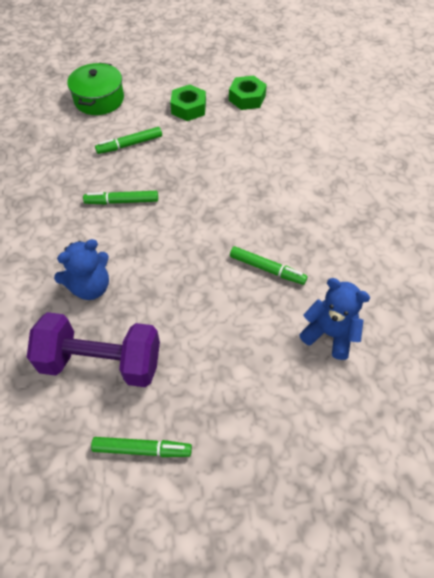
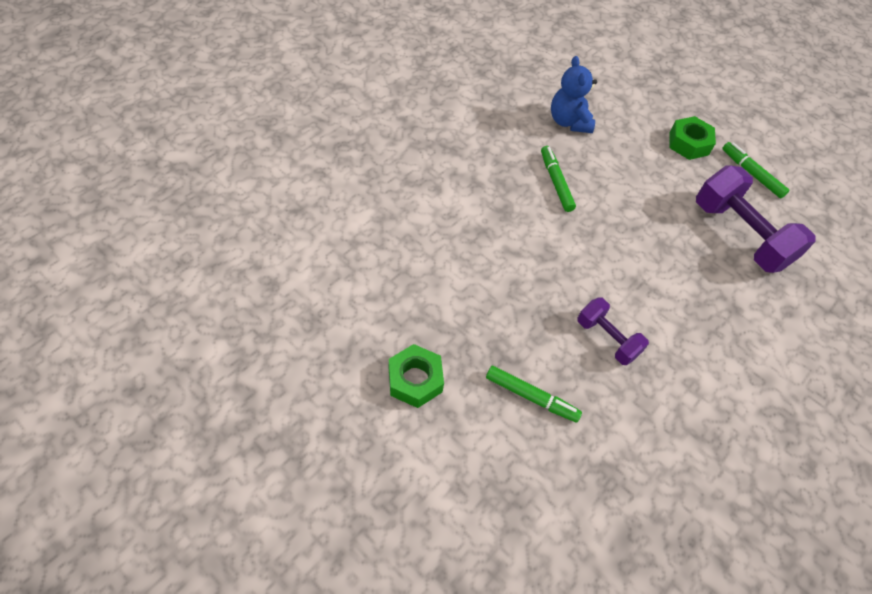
camera: 135 degrees left, 0 degrees up
(90, 287) = (705, 290): blue teddy bear -> none
(99, 99) = (493, 508): green pot -> none
(122, 201) = (607, 339): green marker -> purple dumbbell
(247, 98) = (343, 328): green nut -> green nut (688, 143)

